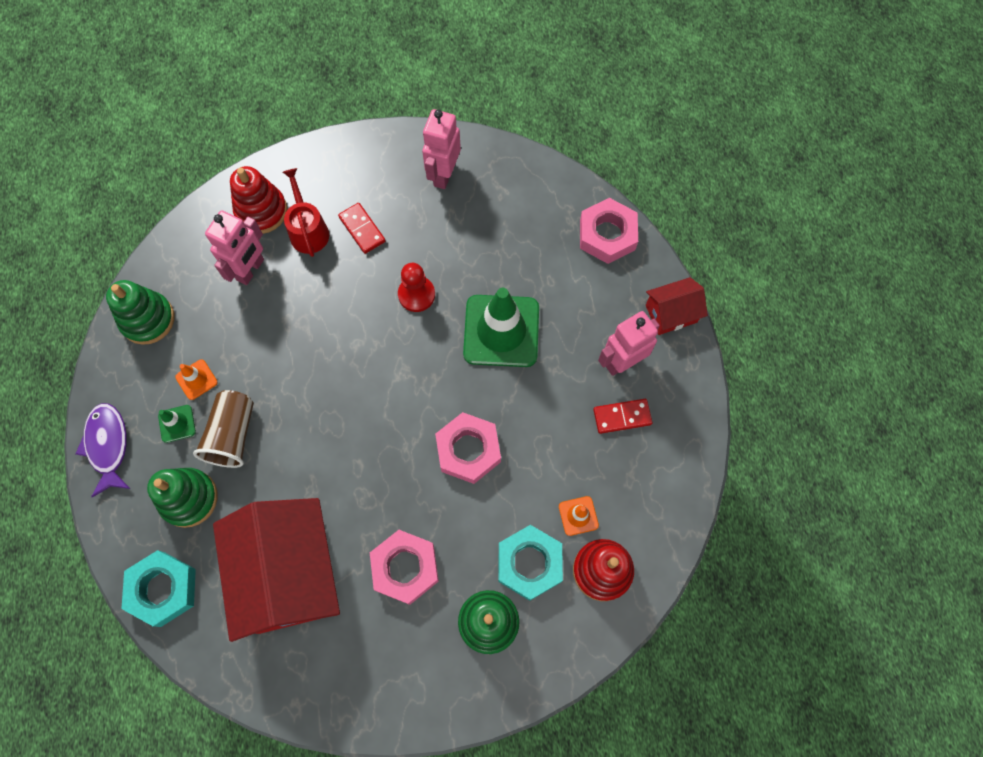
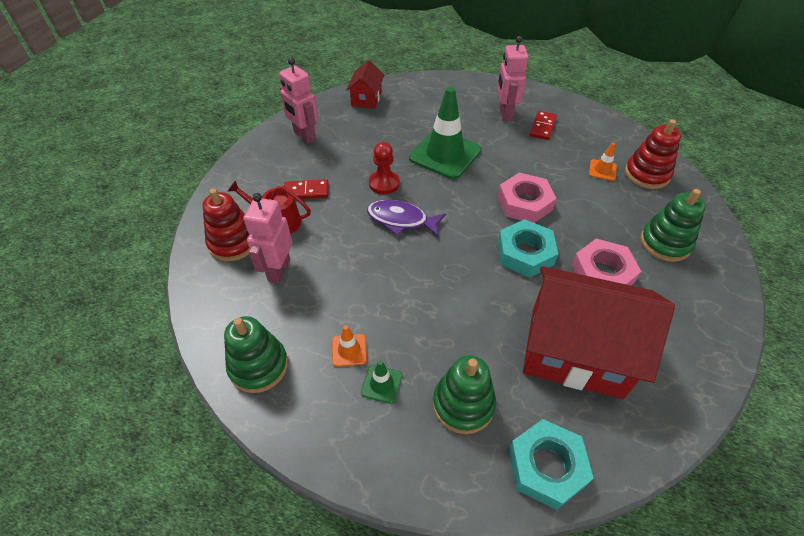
camera: 60 degrees left, 20 degrees down
(108, 446) = (364, 457): purple fish -> purple fish (401, 220)
(232, 434) = (421, 343): brown cup -> none
(250, 270) = (278, 270): pink robot -> pink robot turned 135 degrees counterclockwise
(529, 563) = (627, 205): turquoise nut -> turquoise nut (525, 253)
(607, 235) = (414, 88): pink nut -> none
(671, 313) = (486, 84): red house -> red house (366, 99)

